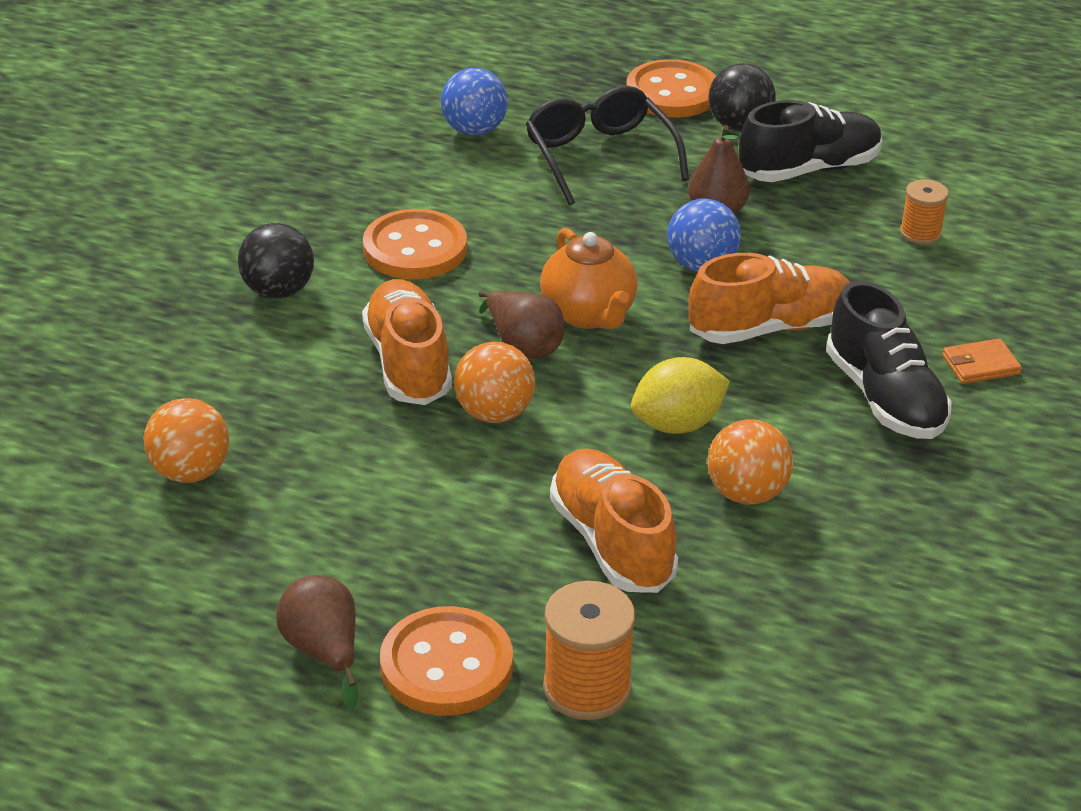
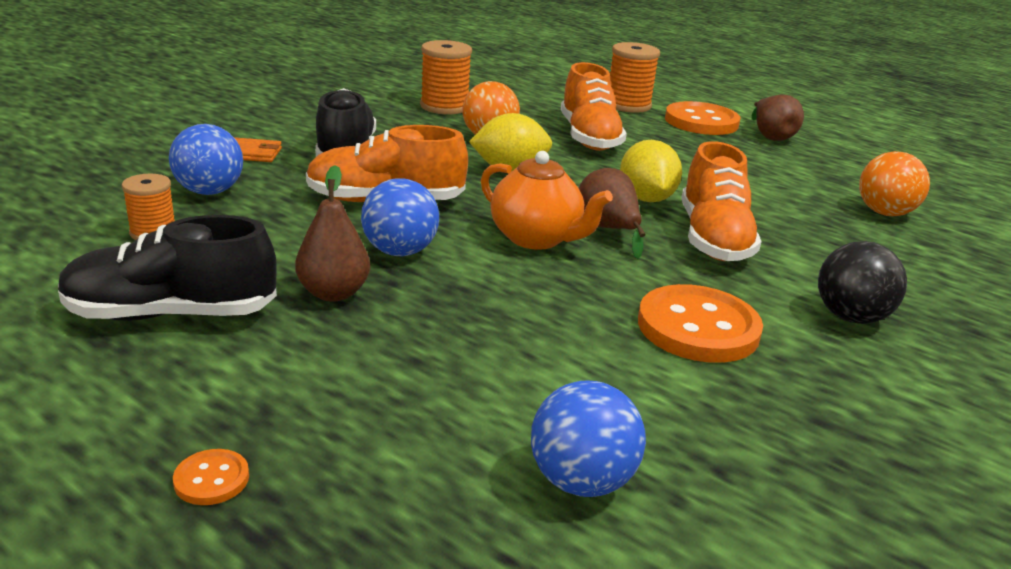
camera: 165 degrees left, 10 degrees down
(494, 413) = (646, 199): orange ball -> yellow lemon
(589, 314) = (536, 238): orange teapot -> orange teapot turned 135 degrees clockwise
(599, 156) = (416, 391): black glasses -> none
(672, 93) = (211, 479): orange button -> orange button, size x0.43
(739, 126) = (179, 392): black ball -> none
(868, 566) = (444, 106): none -> orange spool
(942, 293) = (209, 191): none -> blue ball

